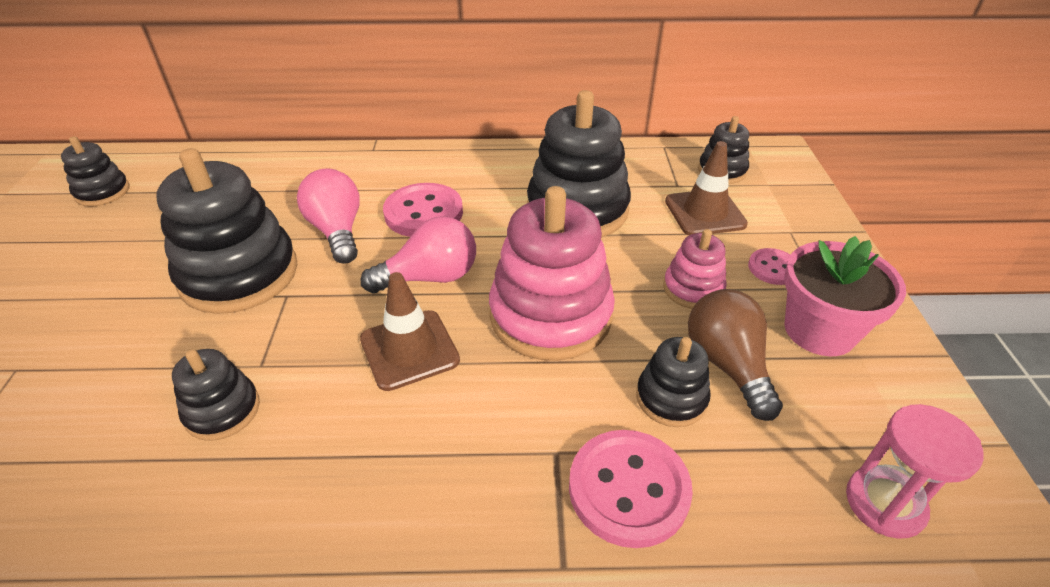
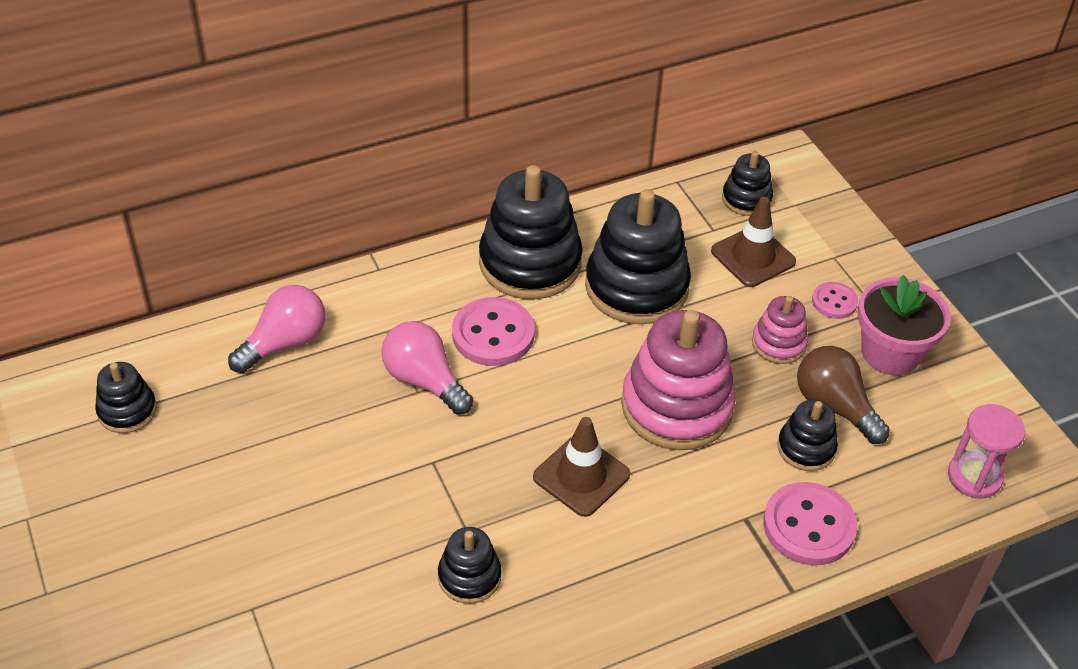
camera: 25 degrees left, 5 degrees up
(239, 274) = (369, 456): black stacking toy -> black stacking toy (530, 263)
(430, 277) = (550, 403): pink light bulb -> pink light bulb (285, 343)

